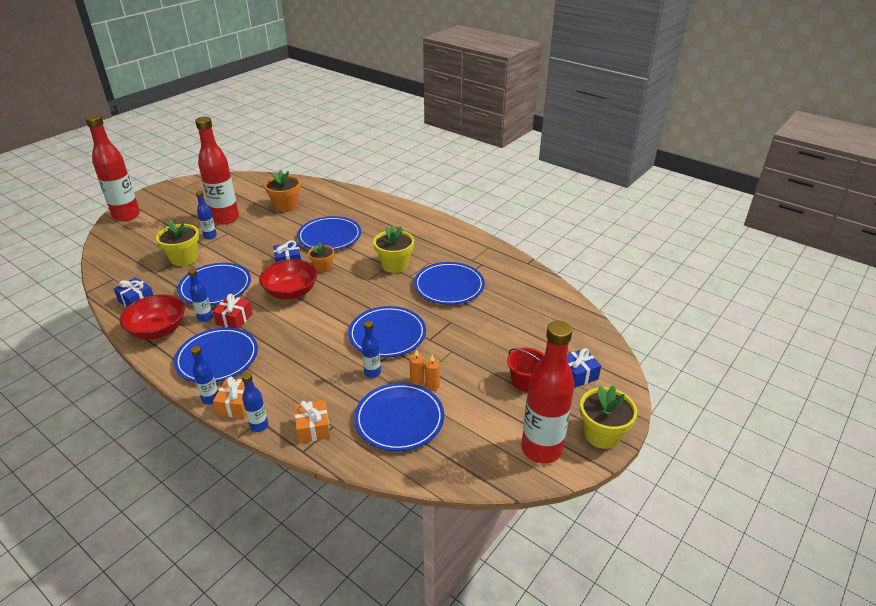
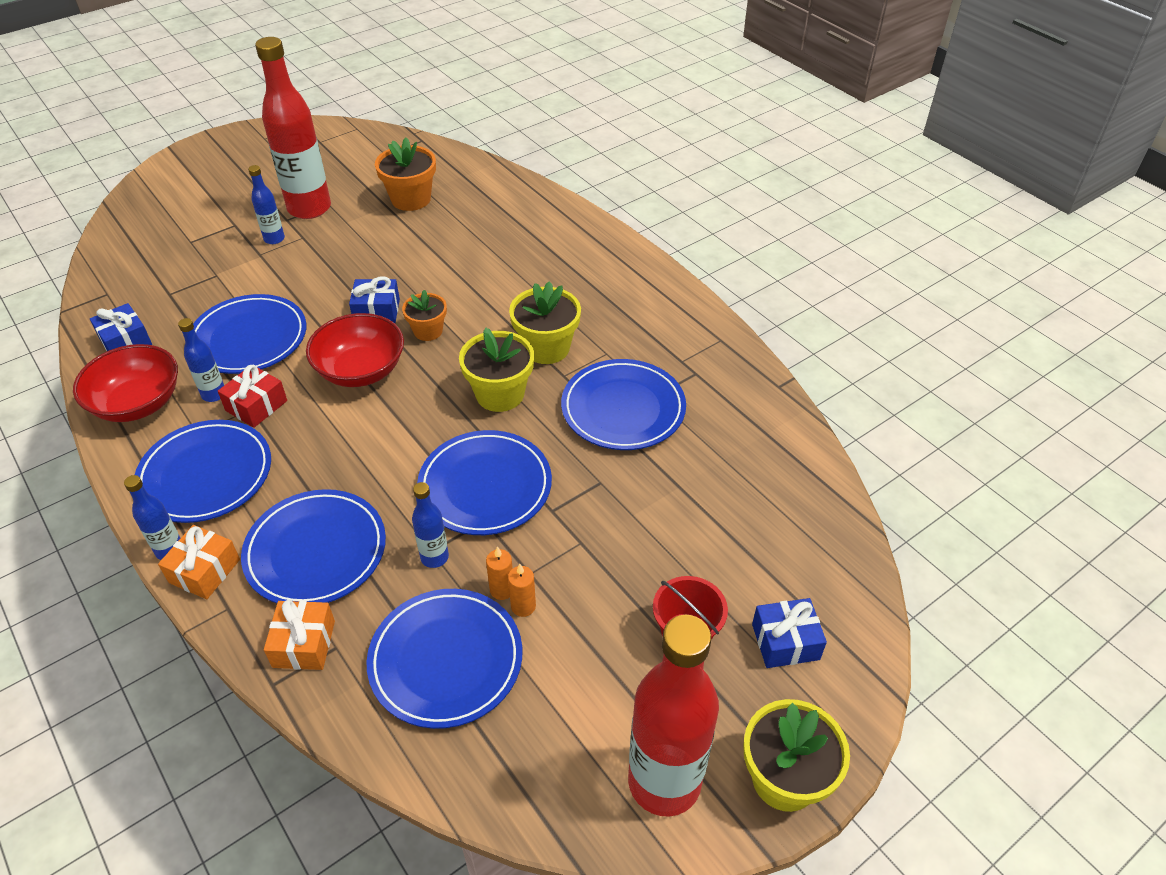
camera: 15 degrees right, 10 degrees up
(126, 216) = (165, 179): red bottle -> none
(184, 258) = (221, 275): yellow flower pot -> yellow flower pot (500, 394)
(259, 426) = (223, 619): blue bottle -> none
(329, 236) = (459, 272): blue plate -> blue plate (316, 551)

